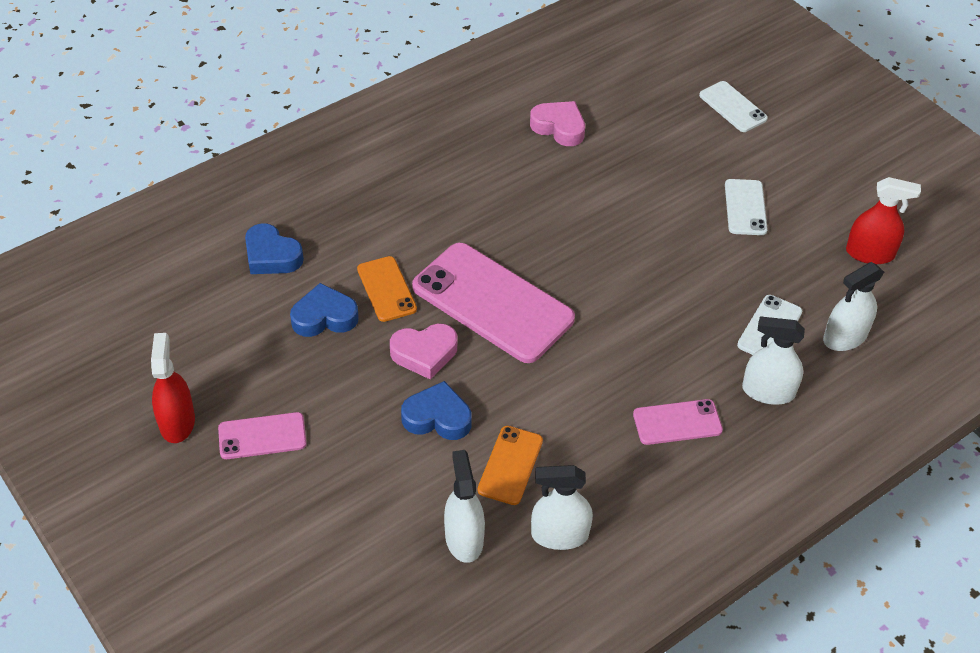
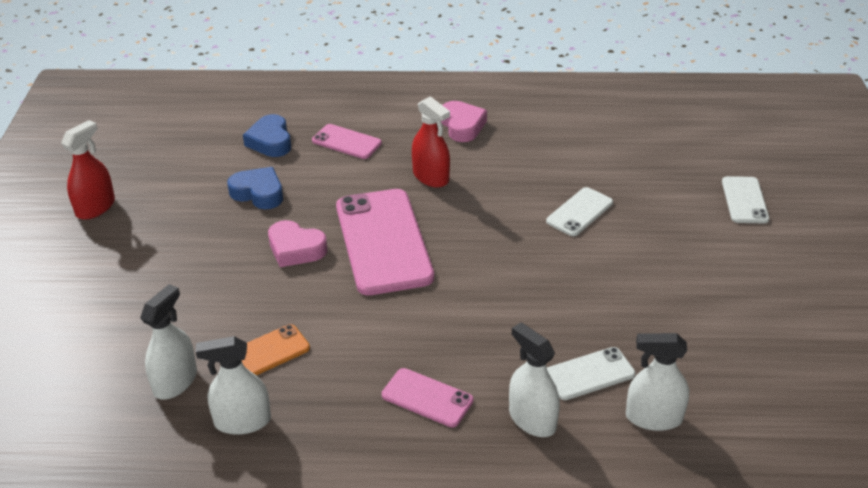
camera: 40 degrees right, 10 degrees down
(262, 436) = (132, 243): pink phone -> pink phone (346, 142)
(386, 289) = (320, 196): orange phone -> none
(437, 417) = (254, 293): blue heart -> none
(559, 127) = (573, 152): pink heart -> pink heart (462, 126)
(559, 535) = (242, 421): white spray bottle -> white spray bottle turned 45 degrees counterclockwise
(745, 207) = (671, 276): white phone -> white phone (579, 212)
(869, 253) = (755, 366): red spray bottle -> red spray bottle (431, 177)

